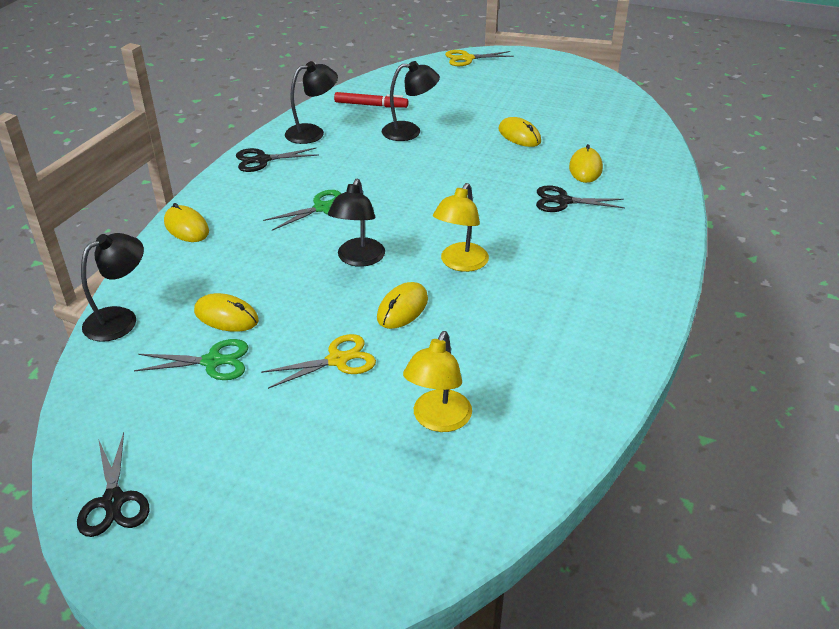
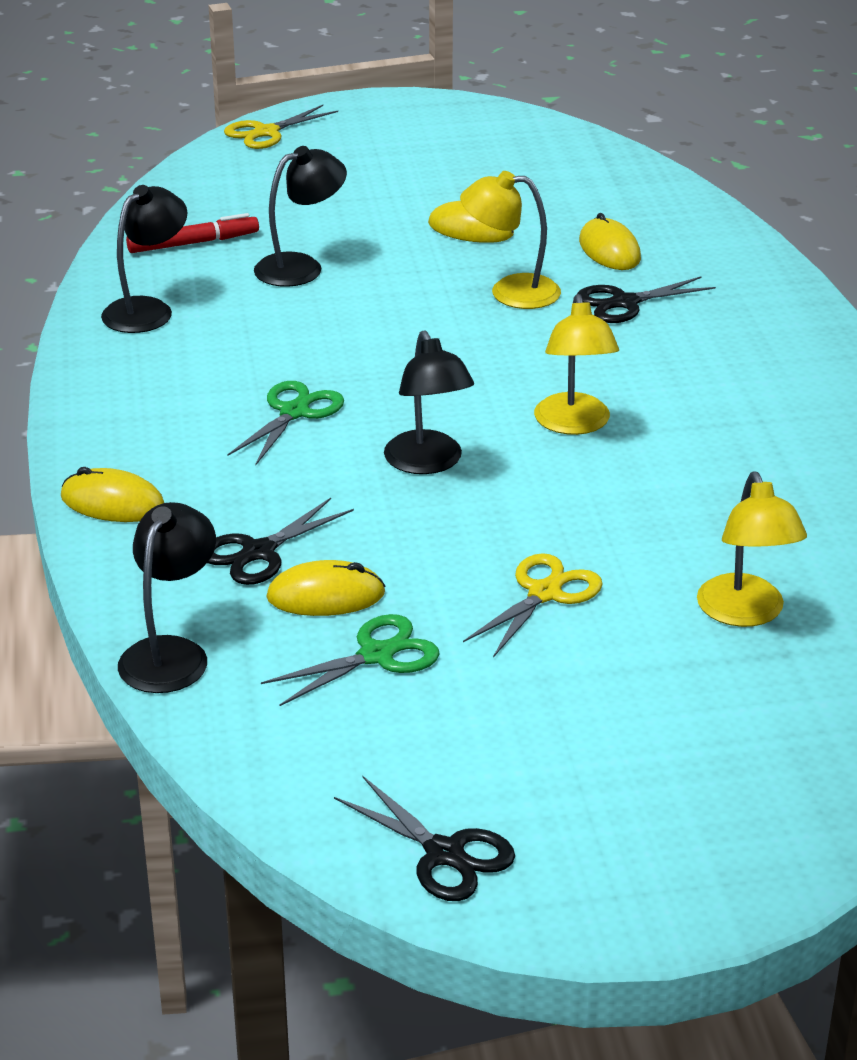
camera: 30 degrees left, 5 degrees down
(262, 160) = (114, 372): black scissors -> black scissors (259, 552)
(402, 308) = (559, 504): yellow mouse -> none
(504, 176) = (510, 292): none -> yellow lamp

